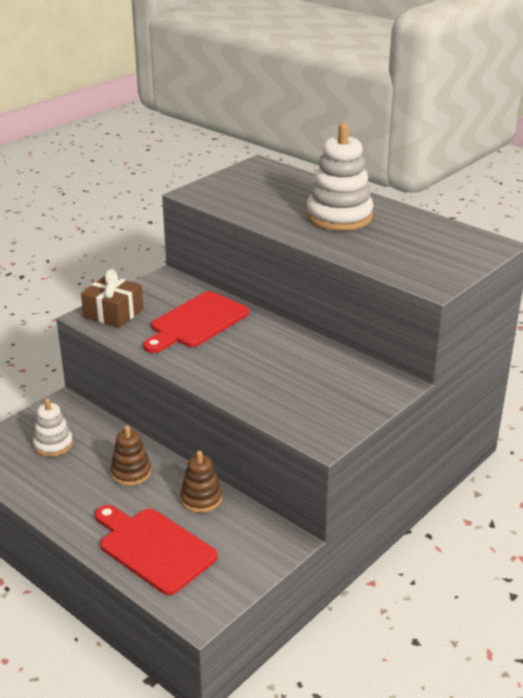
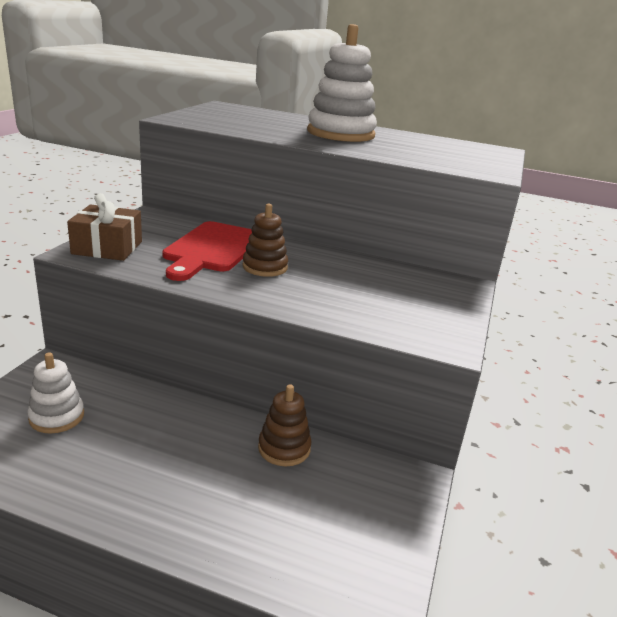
camera: 25 degrees left, 5 degrees down
(131, 473) = (179, 433): brown stacking toy -> brown stacking toy (265, 267)
(153, 548) = (262, 526): red cutting board -> none

